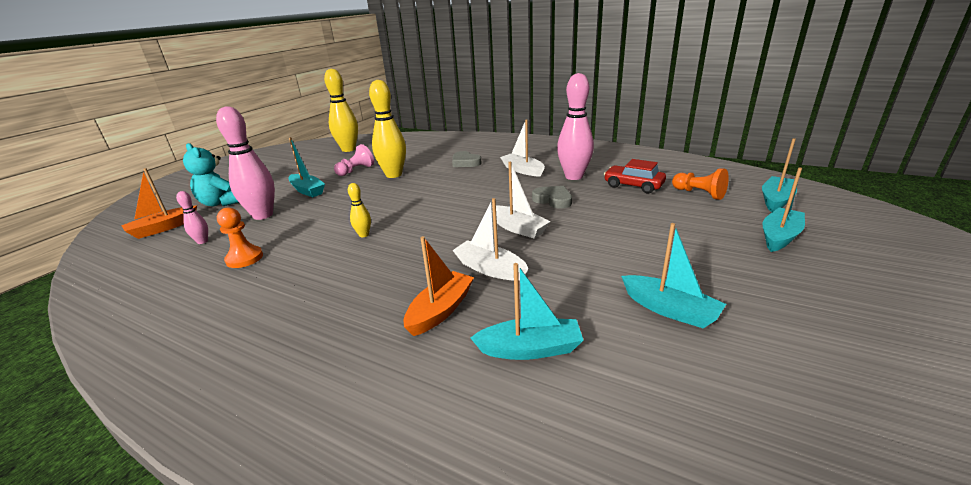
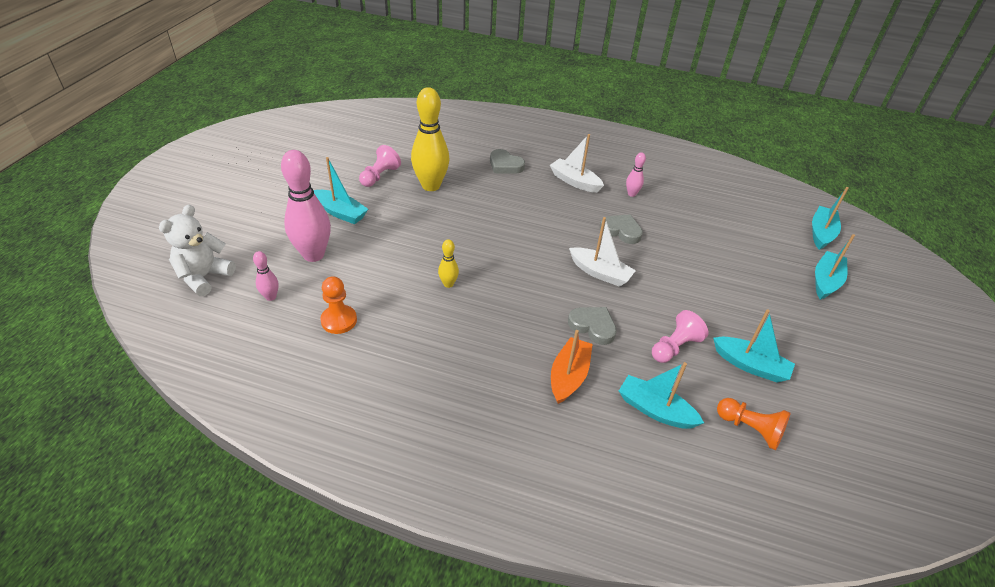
camera: 15 degrees left, 15 degrees up
(163, 228) = (204, 277): orange boat -> white teddy bear
(221, 203) = (245, 233): turquoise teddy bear -> none
(348, 149) = (346, 133): yellow bowling pin -> none
(490, 269) = (593, 326): white boat -> grey heart
(530, 349) = (655, 410): turquoise boat -> turquoise boat turned 135 degrees counterclockwise
(574, 176) = (631, 194): pink bowling pin -> pink bowling pin, size x0.46
(577, 289) = (674, 347): none -> pink pawn
(633, 185) = (693, 210): red car -> none
(699, 193) = (755, 223): orange pawn -> orange pawn (750, 429)

